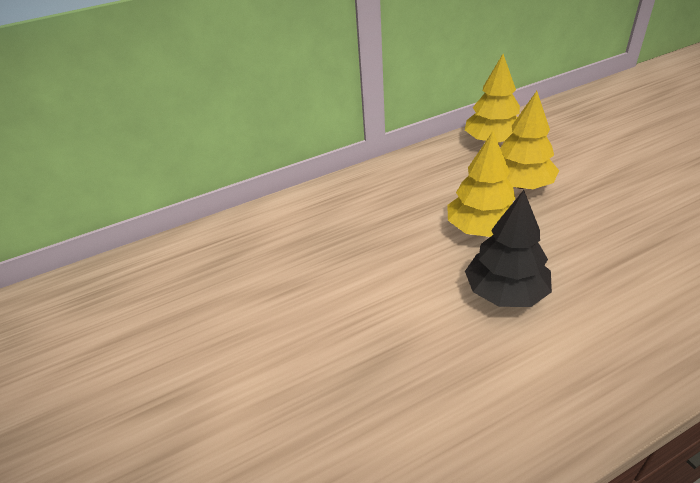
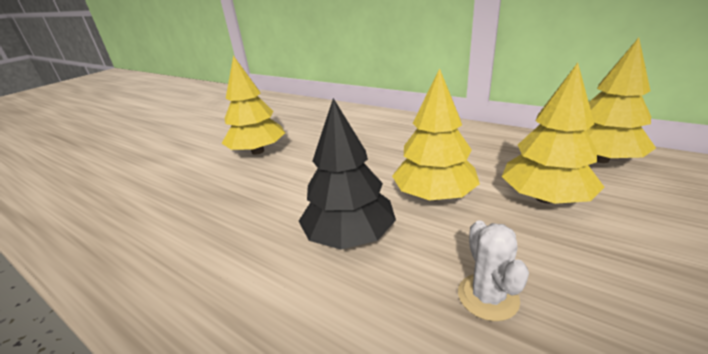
camera: 60 degrees right, 10 degrees down
(282, 320) = (257, 151): none -> yellow tree
(601, 252) = (488, 297): none -> white cactus

